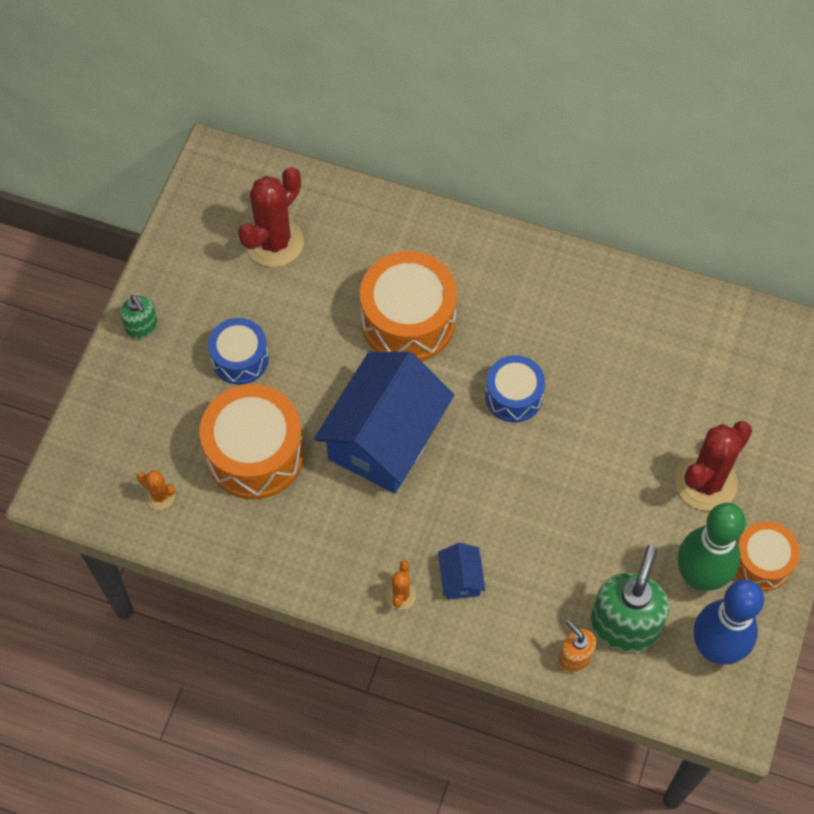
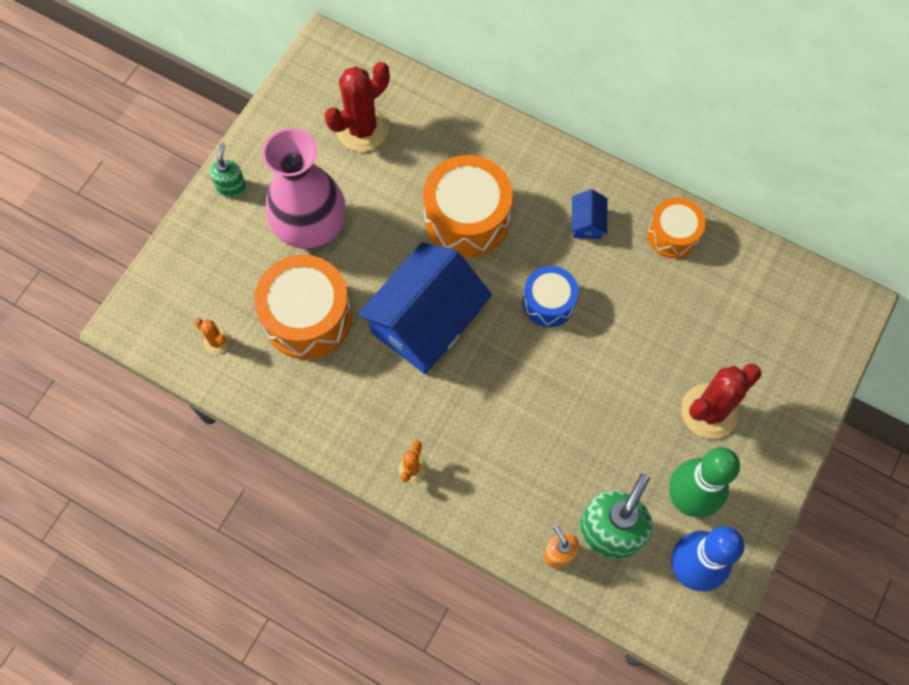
camera: 10 degrees right, 5 degrees up
(142, 327) = (231, 187): green soap dispenser -> green soap dispenser turned 150 degrees counterclockwise
(240, 359) = (311, 229): blue drum -> pink vase
(460, 578) = (469, 462): blue house -> blue house (587, 222)
(761, 562) = (747, 495): orange drum -> orange drum (672, 234)

